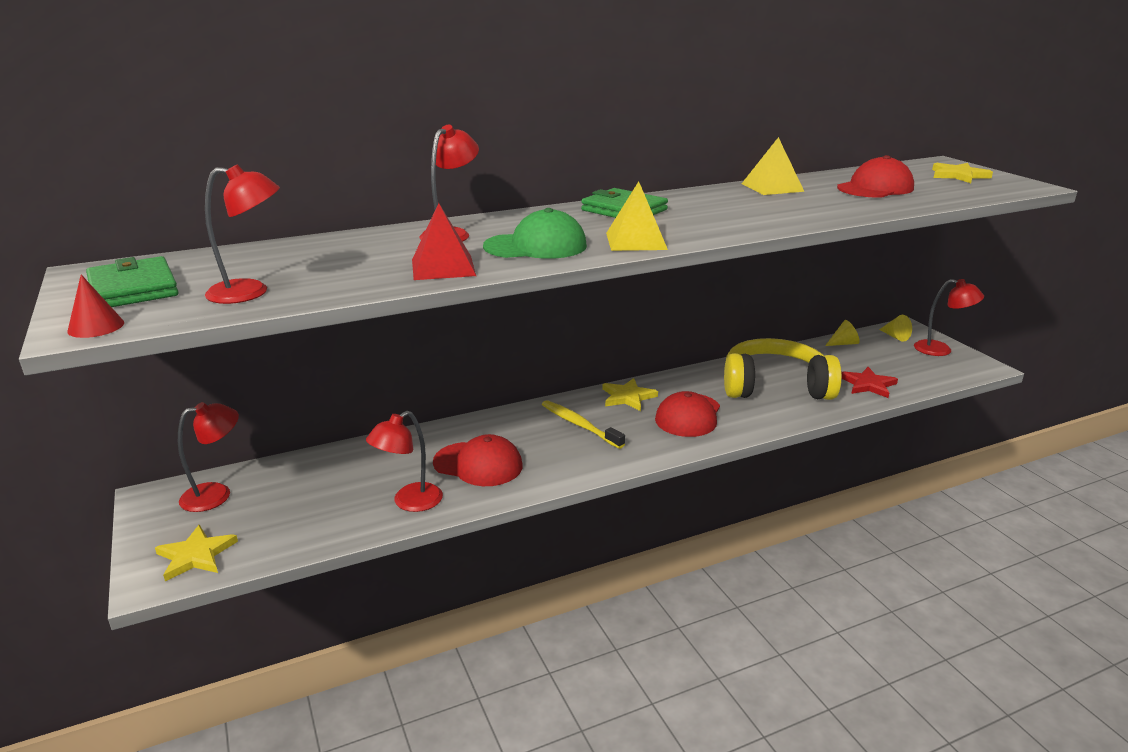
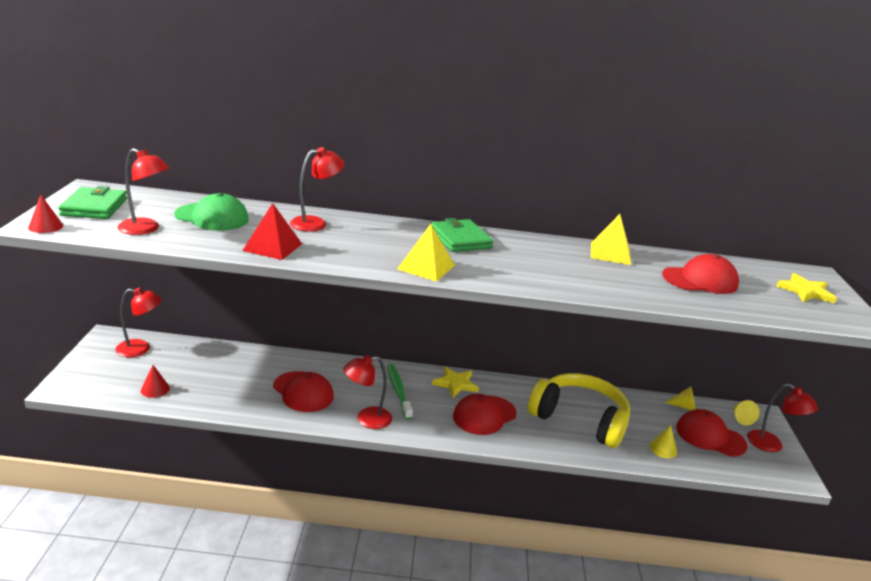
camera: 25 degrees right, 0 degrees up
(196, 555) = (95, 382): yellow star -> none
(290, 531) = (155, 389): none -> red cone
(409, 502) = (236, 400): red lamp -> red lamp (366, 419)
(536, 246) = (353, 250): green cap -> green cap (212, 217)
(579, 425) = (398, 391): yellow toothbrush -> green toothbrush
(868, 384) = (663, 449): red star -> yellow cone
(890, 360) = (710, 436): none -> red cap

